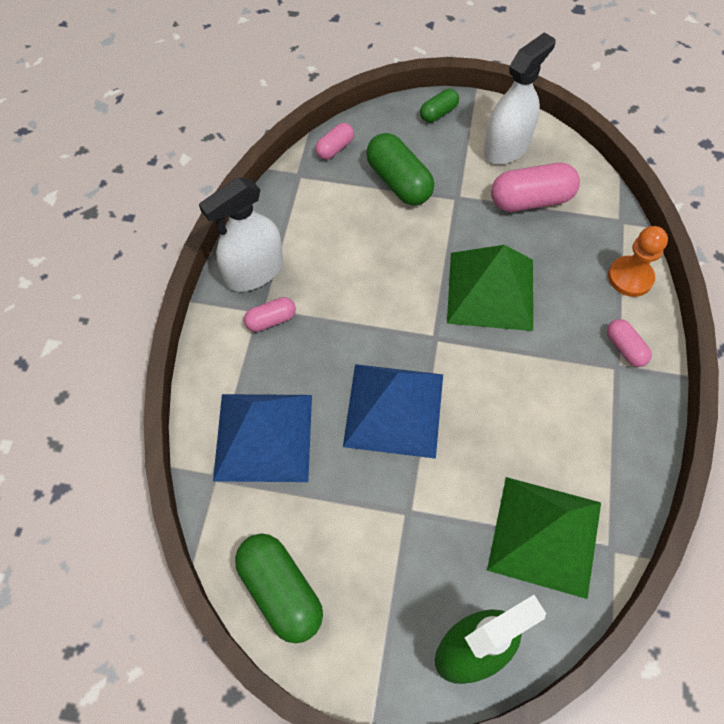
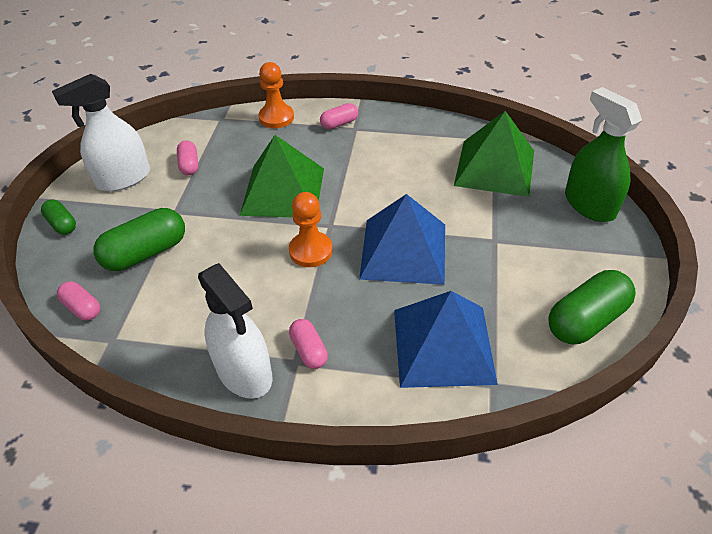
camera: 90 degrees left, 15 degrees down
(396, 319) = (311, 251): none -> orange pawn
(506, 147) = (123, 178): white spray bottle -> white spray bottle turned 75 degrees counterclockwise
(531, 200) = (189, 165): pink capsule -> pink capsule, size x0.55

